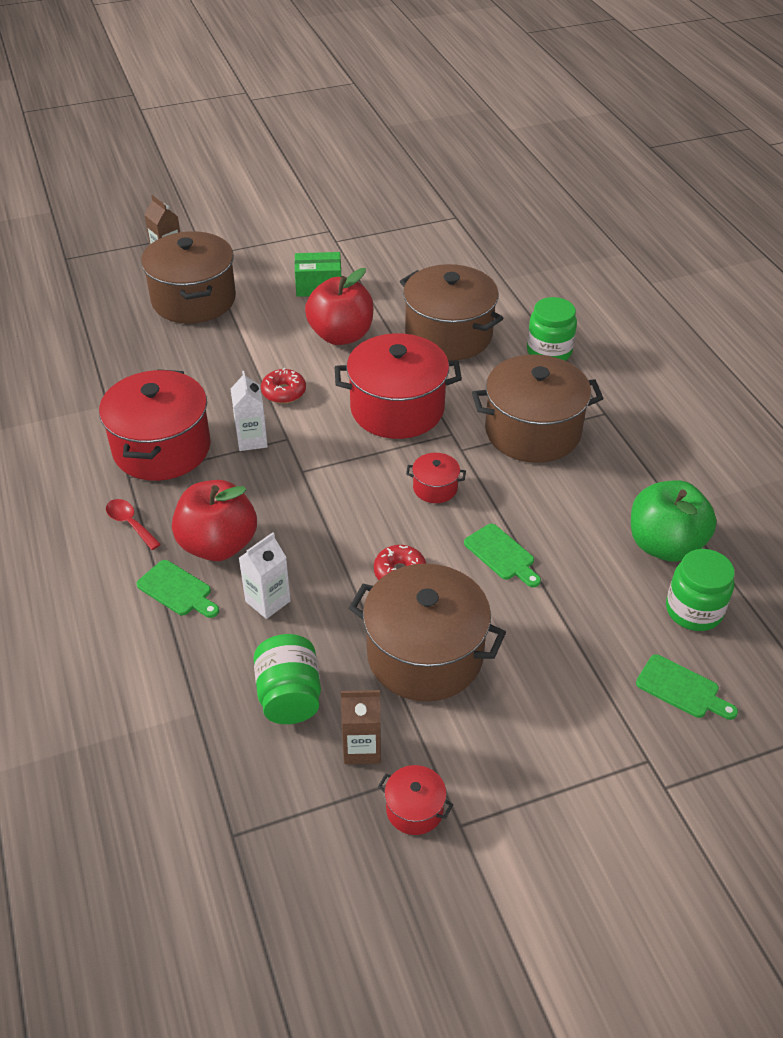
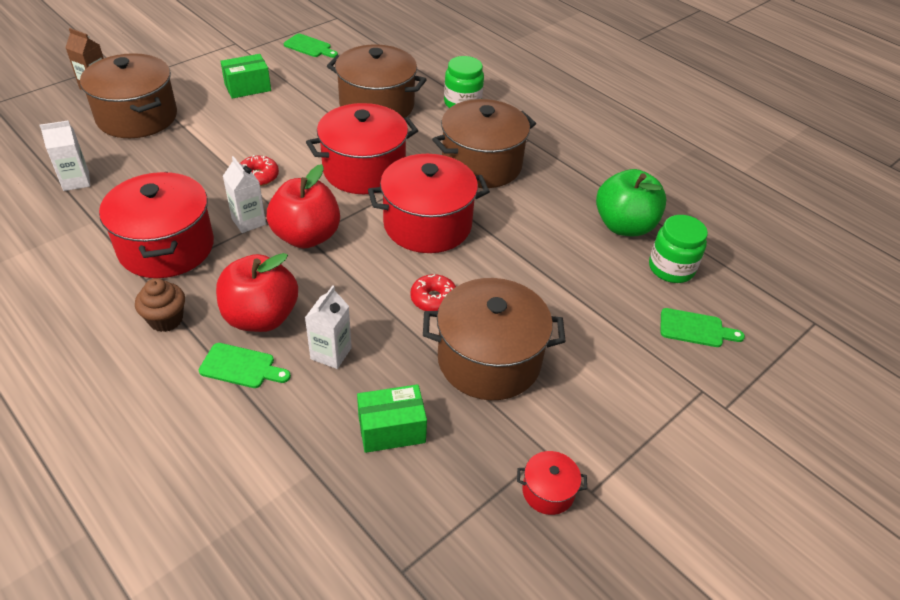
camera: 25 degrees left, 0 degrees up
(108, 359) = (76, 181): none -> white carton
(130, 523) = (166, 320): red spoon -> brown cupcake
(289, 696) = (391, 429): green jar -> green box
(341, 335) = (286, 122): red apple -> red apple (306, 236)
(362, 748) = (477, 454): brown carton -> none
(435, 488) = (427, 224): red pot -> red pot, size x2.26
(501, 555) = (508, 263): green cutting board -> green cutting board (309, 47)

